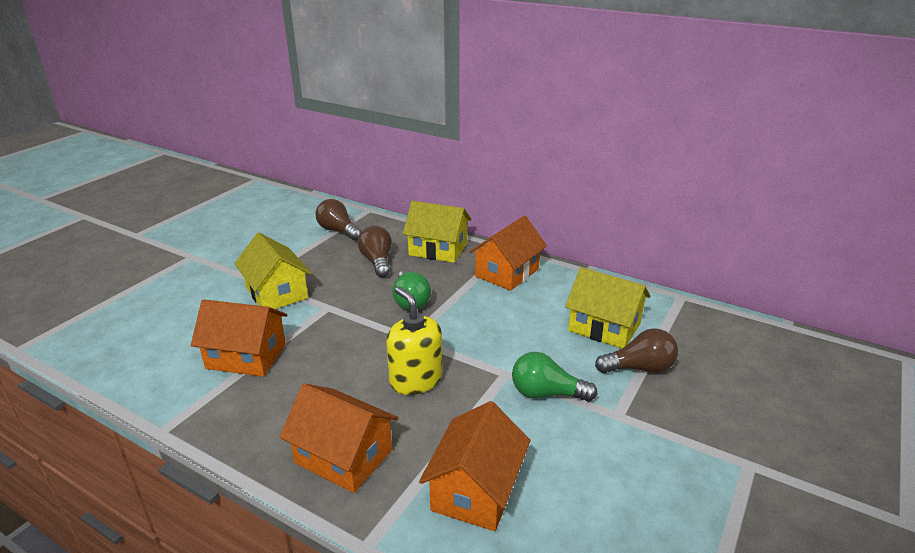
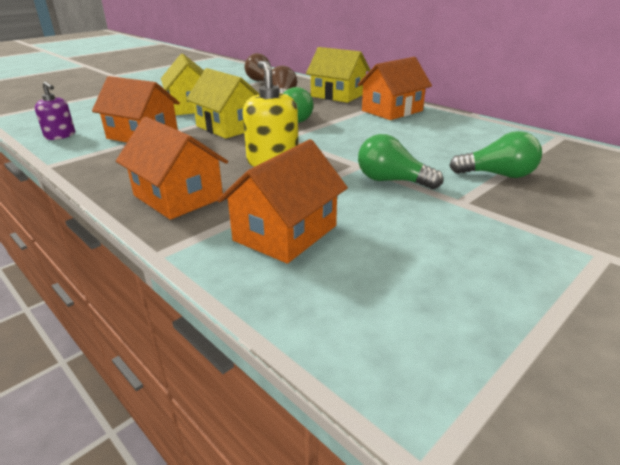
camera: 15 degrees right, 0 degrees up
(143, 372) = (60, 136): none -> purple soap dispenser
(604, 327) = (471, 147): yellow house -> yellow house (228, 127)
(639, 368) = (498, 175): brown light bulb -> green light bulb

